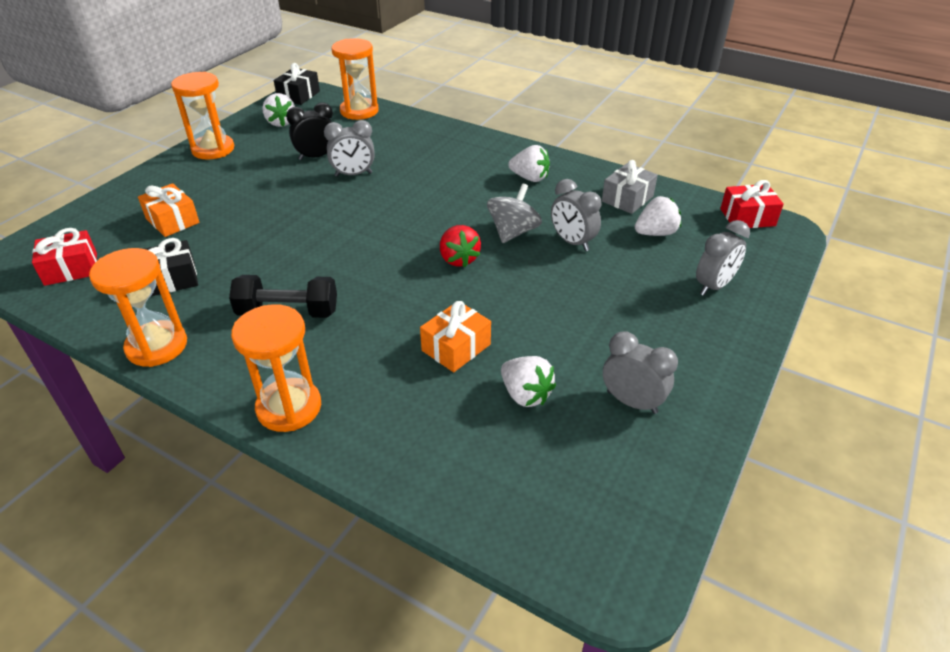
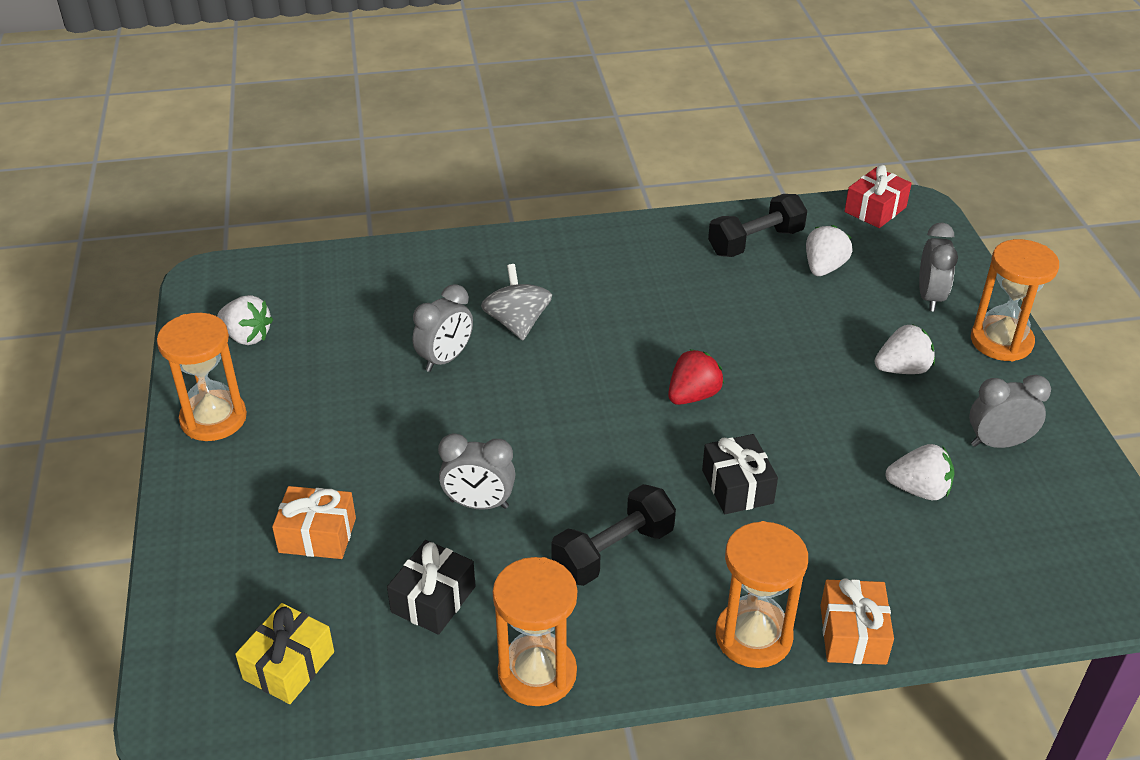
camera: 40 degrees left, 0 degrees up
(71, 269) = (289, 665): red gift -> yellow gift
(298, 95) = (208, 286): black gift -> black gift (737, 486)
(316, 157) = (366, 359): black clock -> none
(359, 111) = (325, 271): orange hourglass -> orange hourglass (1001, 341)
(456, 347) = (811, 485): orange gift -> orange gift (853, 634)
(458, 259) = (693, 395): red strawberry -> red strawberry turned 75 degrees counterclockwise
(513, 232) = (703, 337): grey spinning top -> grey spinning top (517, 323)
(530, 178) = (637, 265): white strawberry -> white strawberry (902, 369)
(572, 242) = (768, 318): grey clock -> grey clock (479, 504)
(627, 199) = (755, 242): grey gift -> black dumbbell

